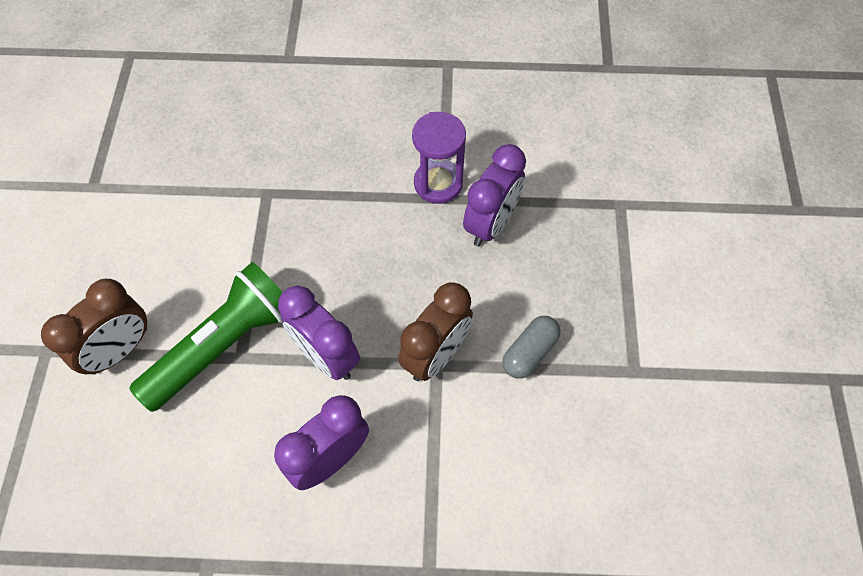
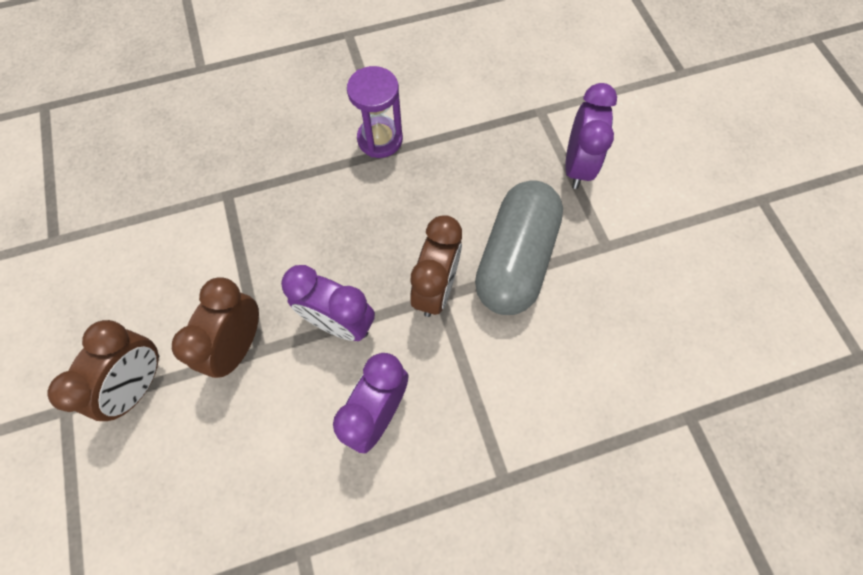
camera: 20 degrees left, 5 degrees up
(223, 345) = (239, 345): green flashlight -> brown clock
(491, 224) = (439, 160): purple clock -> purple clock (577, 166)
(529, 352) = (515, 259): grey capsule -> grey capsule, size x2.08

